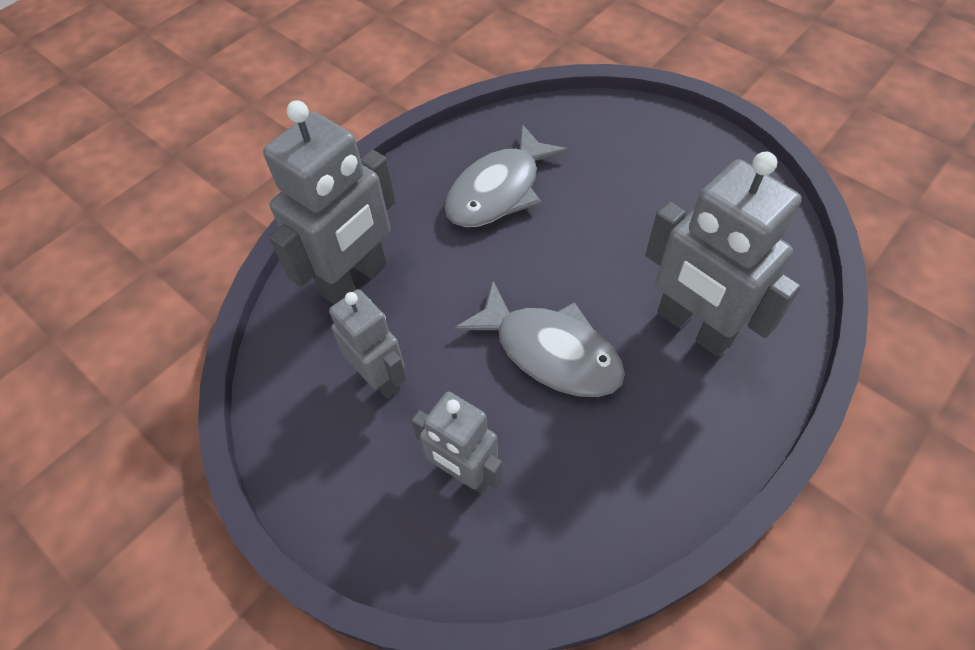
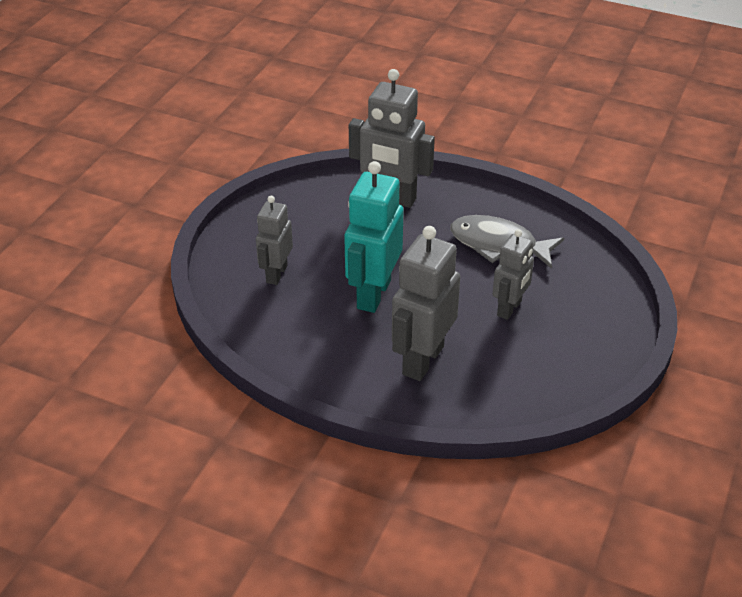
camera: 70 degrees right, 15 degrees down
(380, 377) = (325, 227): grey robot -> grey robot (509, 308)
(550, 351) = (373, 294): grey fish -> turquoise robot

